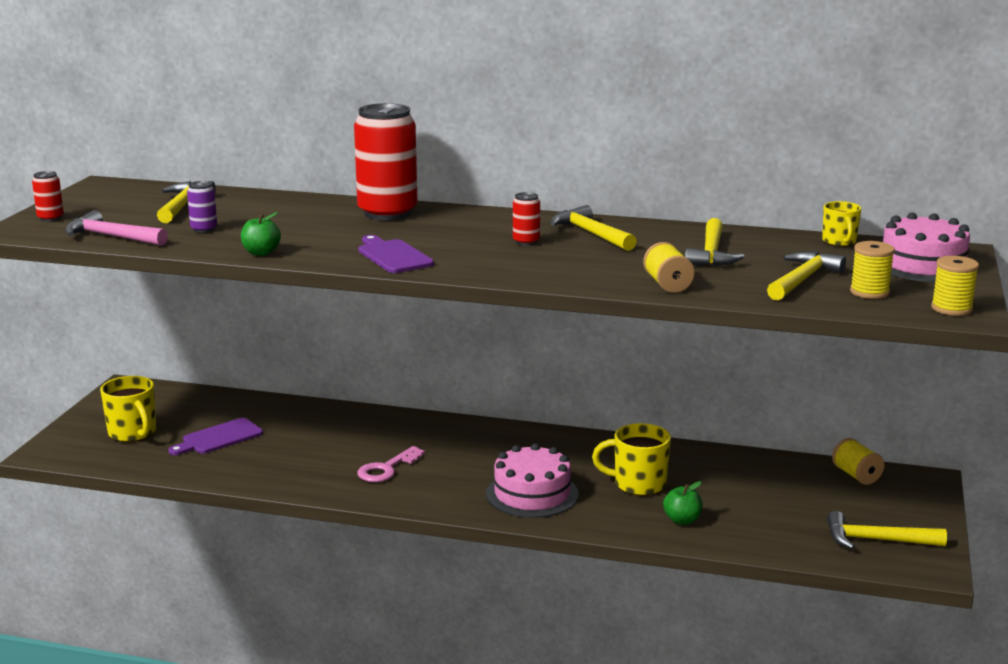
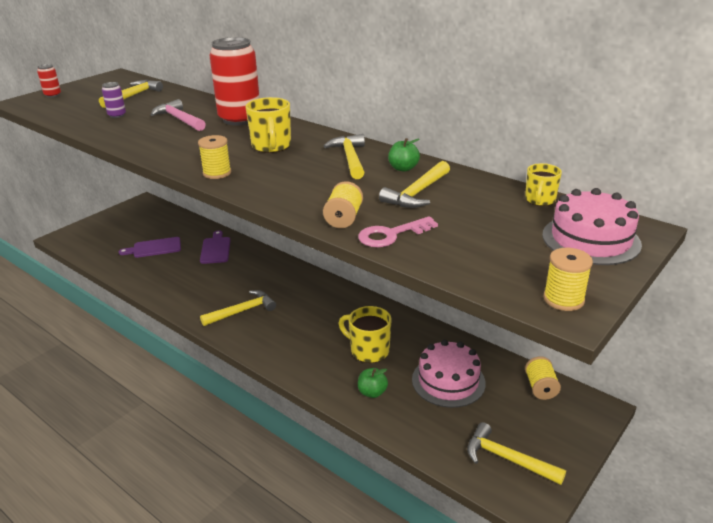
camera: 25 degrees right, 10 degrees up
(111, 237) = (61, 113): pink hammer -> pink hammer (179, 119)
(133, 433) = (115, 234): yellow mug -> yellow mug (271, 146)
(261, 253) = (120, 139): green apple -> green apple (403, 168)
(387, 469) = (223, 295): pink key -> pink key (391, 235)
(393, 256) = (192, 155): purple cutting board -> purple cutting board (215, 249)
(526, 242) = (295, 158): red can -> none
(532, 494) = (291, 339): pink cake -> pink cake (448, 381)
(802, 279) = (460, 235): yellow hammer -> yellow hammer (242, 311)
(869, 292) = (505, 262): yellow spool -> yellow spool (217, 173)

